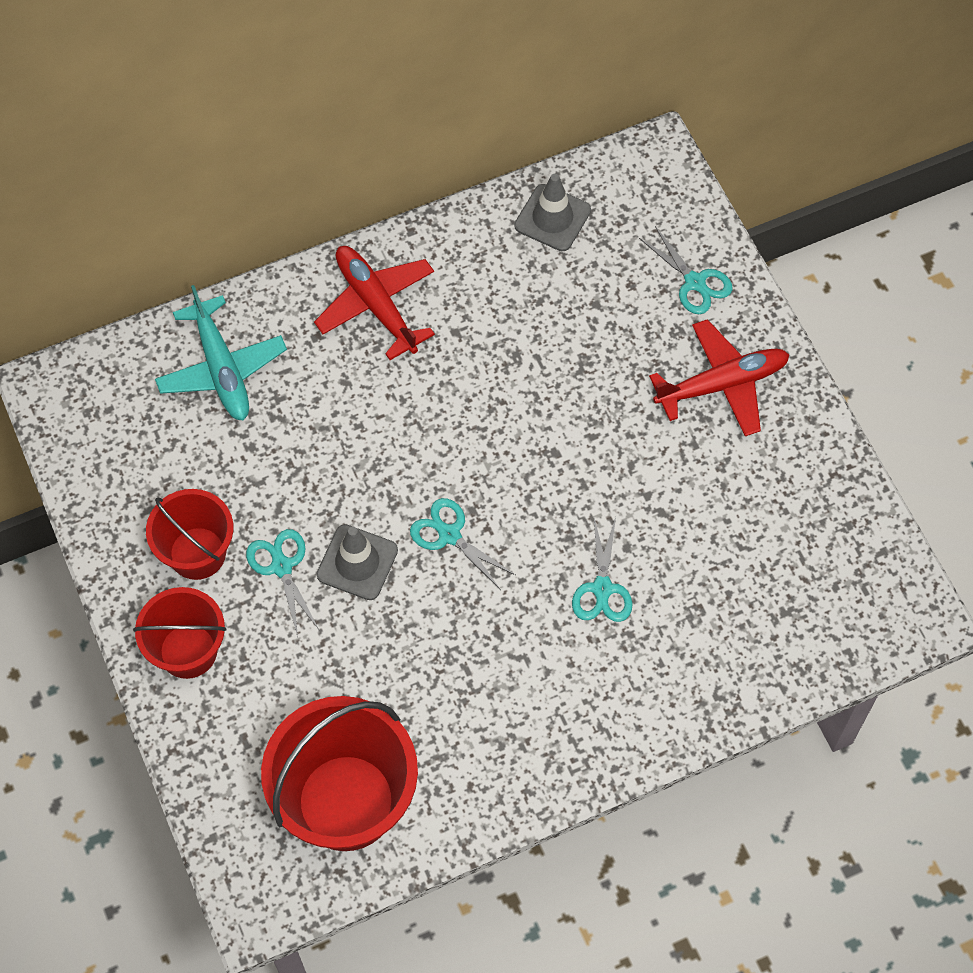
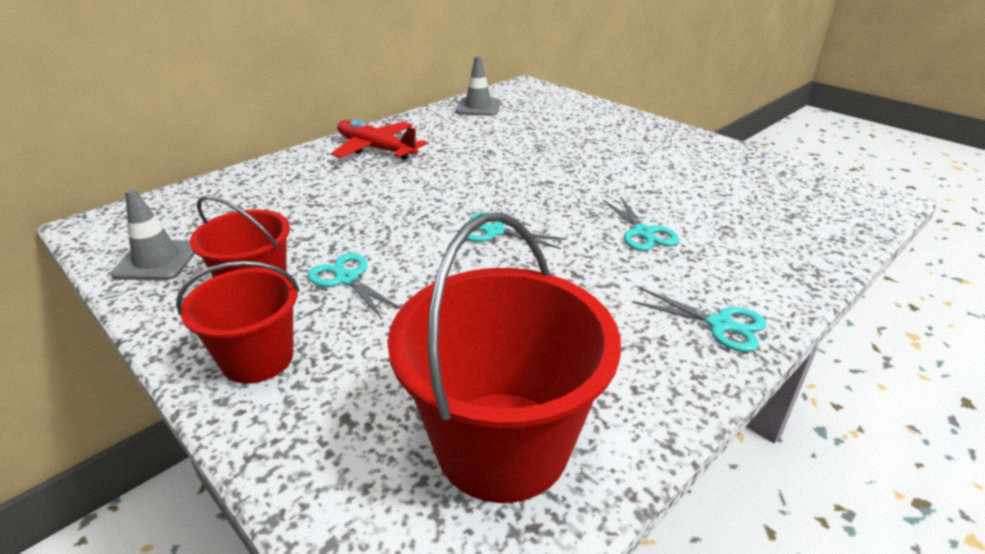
camera: 20 degrees left, 30 degrees down
(222, 368) = (259, 191): turquoise plane -> none
(357, 562) = (420, 262): grey traffic cone -> grey traffic cone (157, 261)
(695, 282) = (584, 112): turquoise scissors -> turquoise scissors (720, 324)
(722, 384) = (637, 139): red plane -> none

